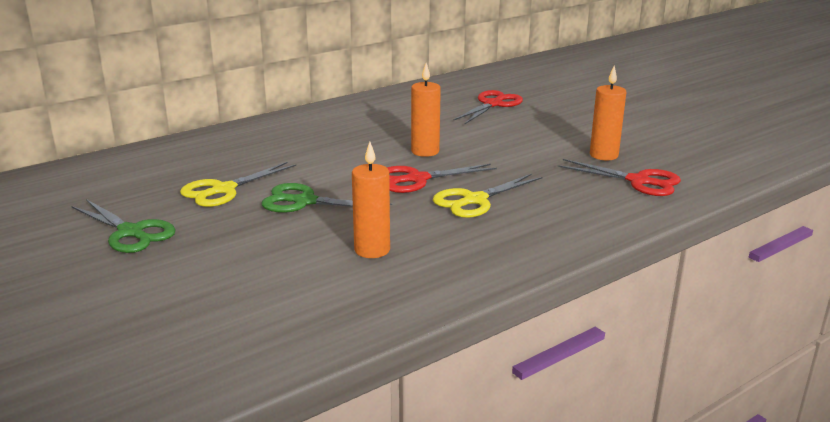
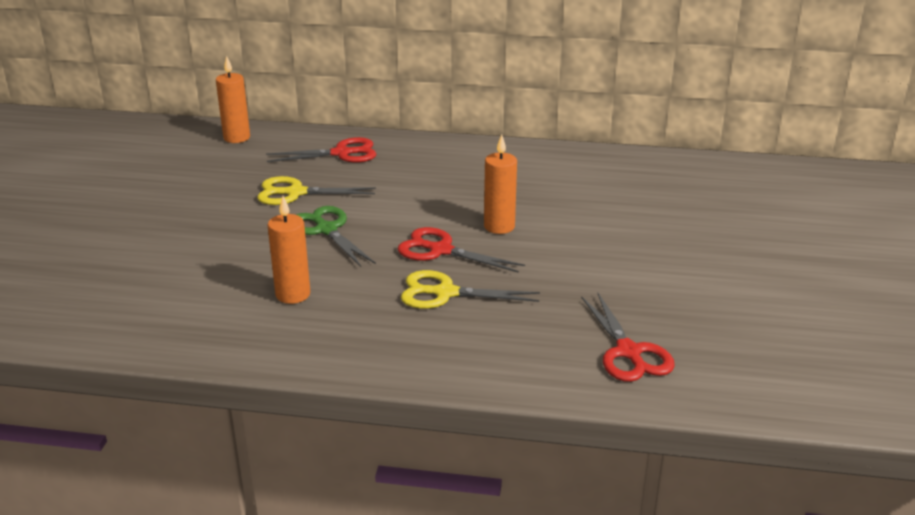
camera: 45 degrees right, 5 degrees up
(130, 232) = (189, 201): green scissors -> none
(493, 104) = (662, 203): red scissors -> red scissors (341, 153)
(603, 155) = (654, 308): orange candle -> orange candle (237, 138)

